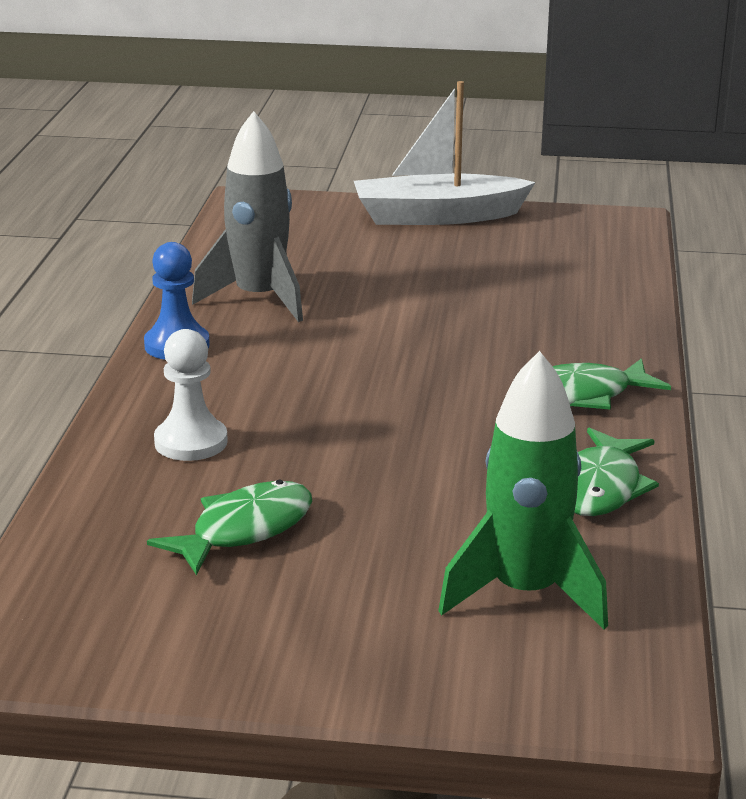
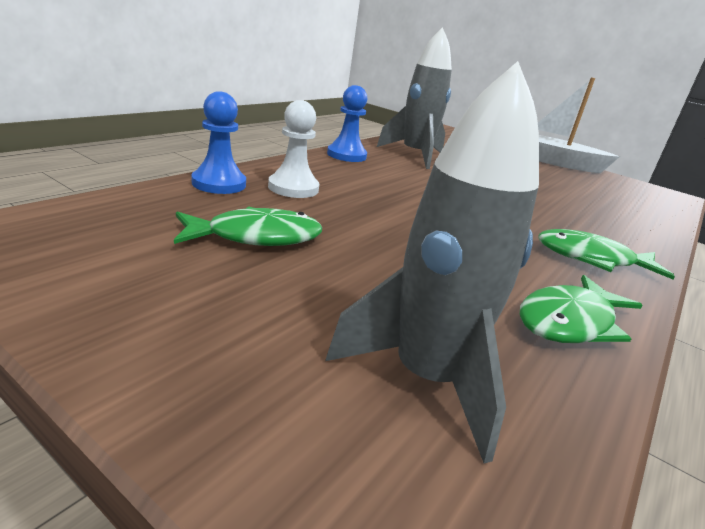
camera: 25 degrees right, 0 degrees up
(105, 478) = (219, 184): none -> blue pawn
(525, 593) = (426, 379): green rocket -> grey rocket

